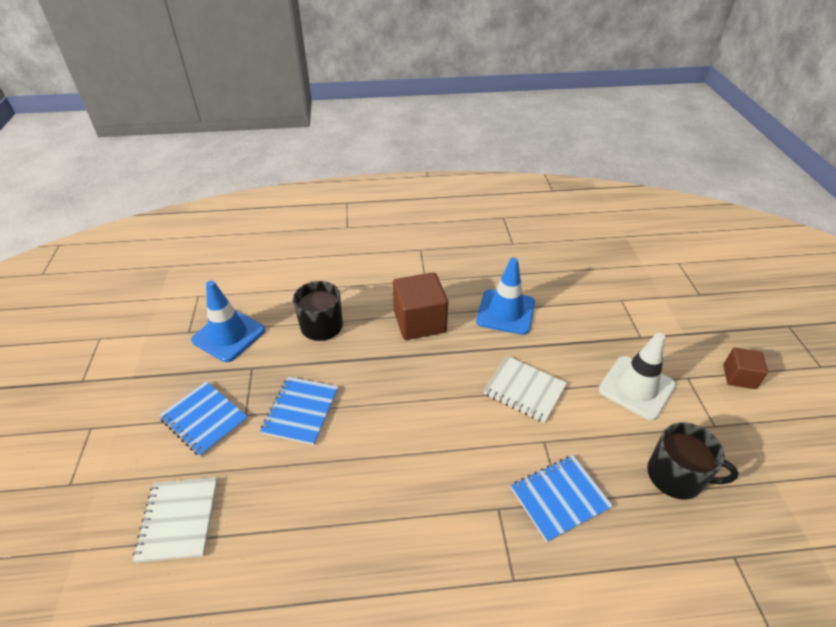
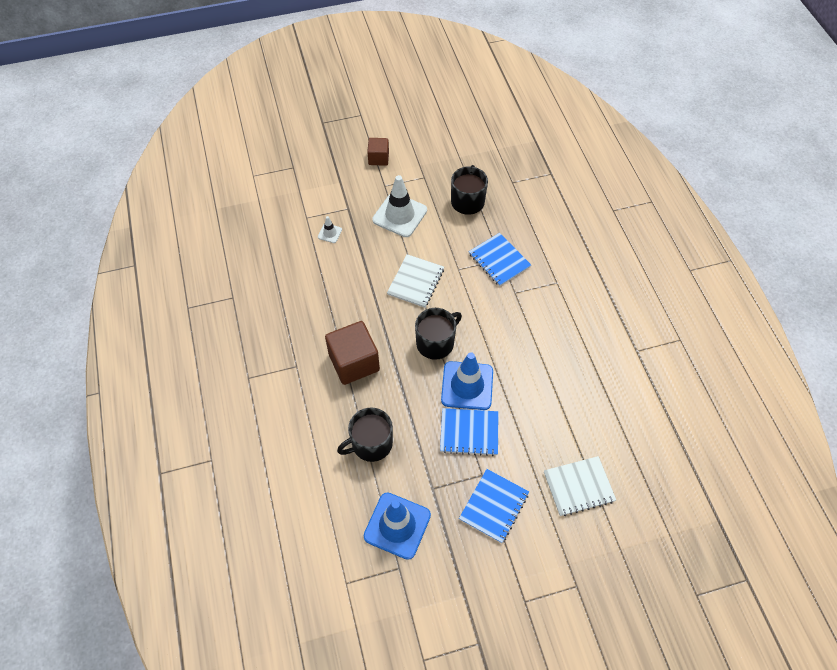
camera: 100 degrees left, 15 degrees up
(430, 397) = (436, 343): none -> black mug
(505, 312) = (332, 298): blue traffic cone -> blue traffic cone (467, 385)
(599, 317) = (330, 233): none -> white traffic cone

